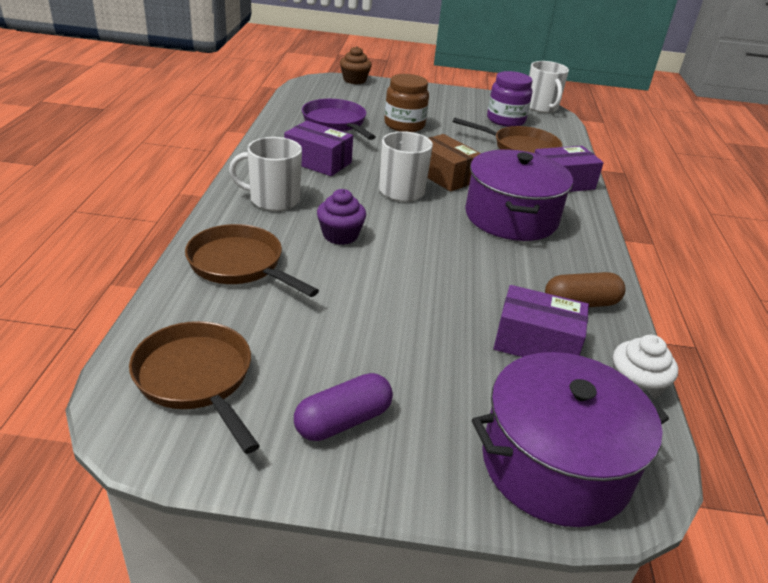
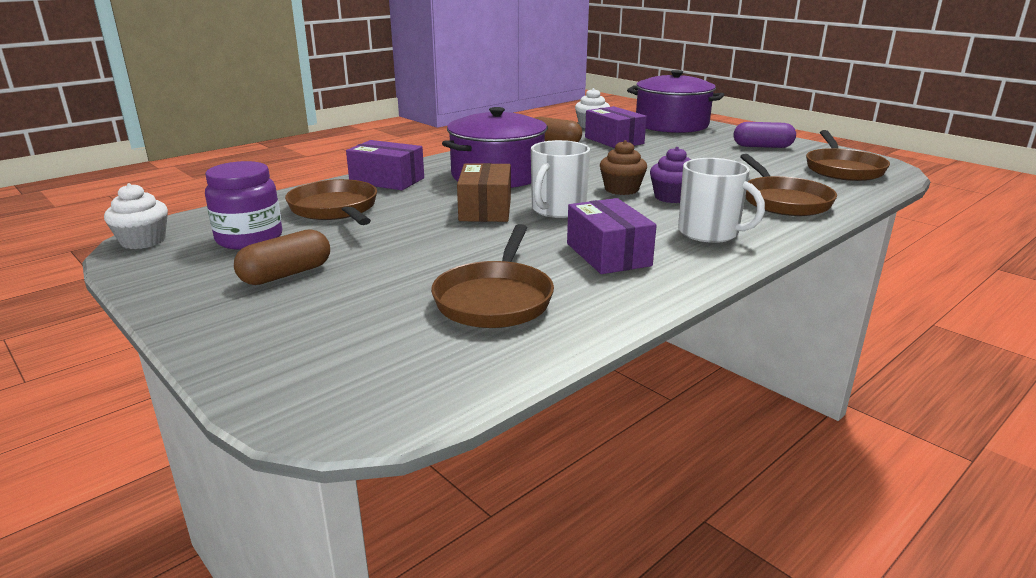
camera: 135 degrees left, 10 degrees down
(336, 123) = (495, 299): purple pan -> brown pan
(354, 80) = (267, 392): brown cupcake -> brown cupcake (621, 189)
(404, 125) = (400, 268): brown jar -> none
(443, 110) = (286, 274): none -> brown capsule
(541, 107) = (143, 241): white mug -> white cupcake

